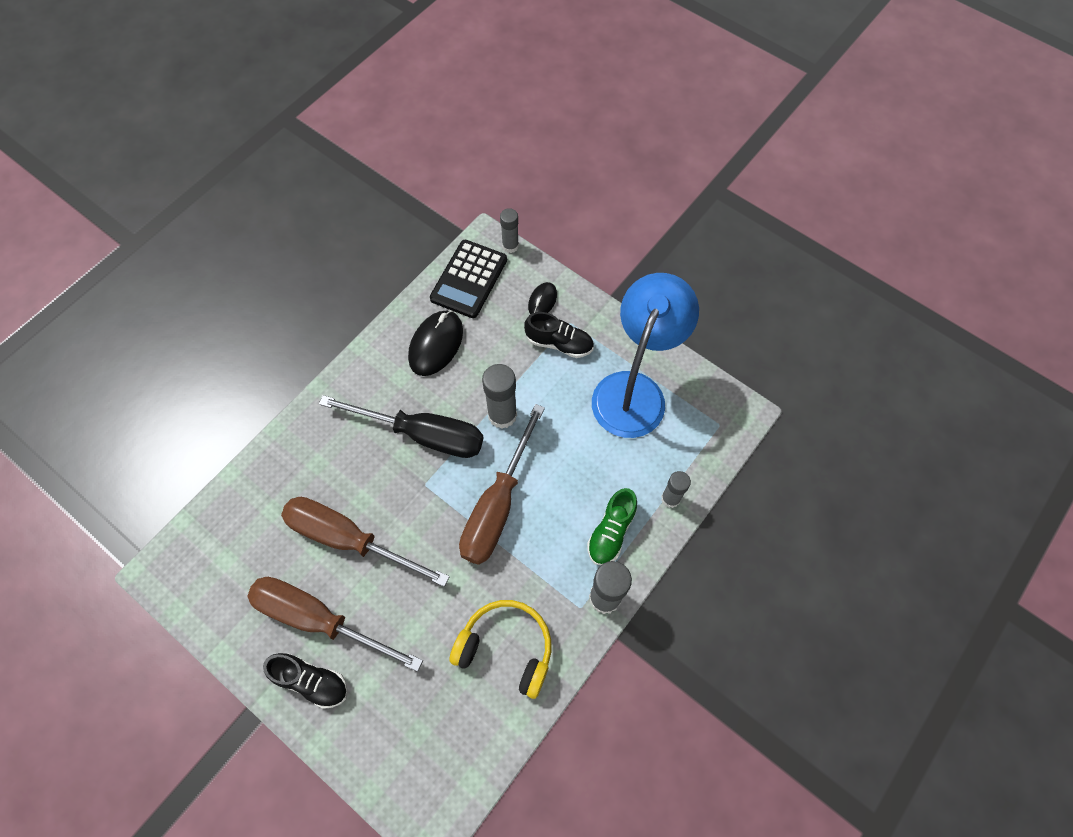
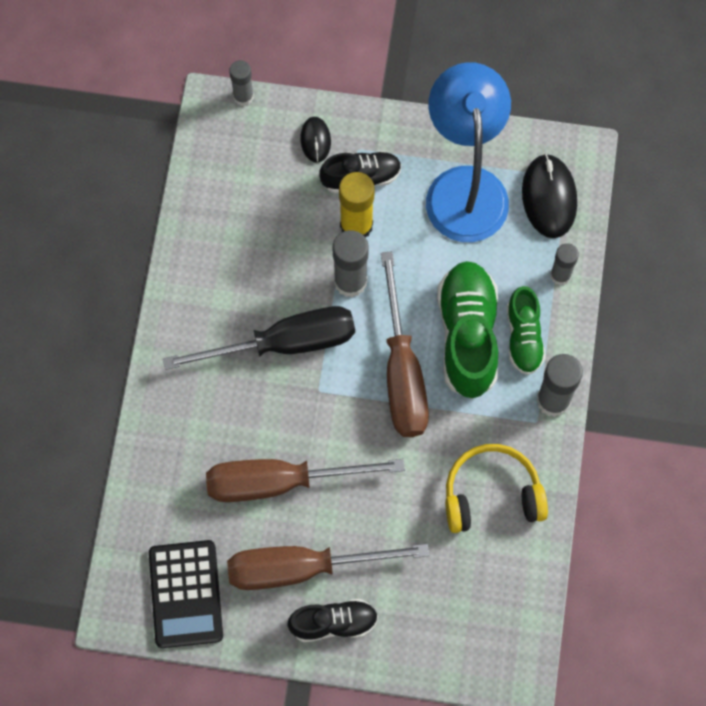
camera: 30 degrees left, 5 degrees up
(436, 344) = (236, 245): black mouse -> black mouse (549, 197)
(469, 279) = (223, 157): black calculator -> black calculator (186, 594)
(533, 376) = (356, 225): none -> yellow glue stick
(566, 505) = (467, 335): none -> green shoe

